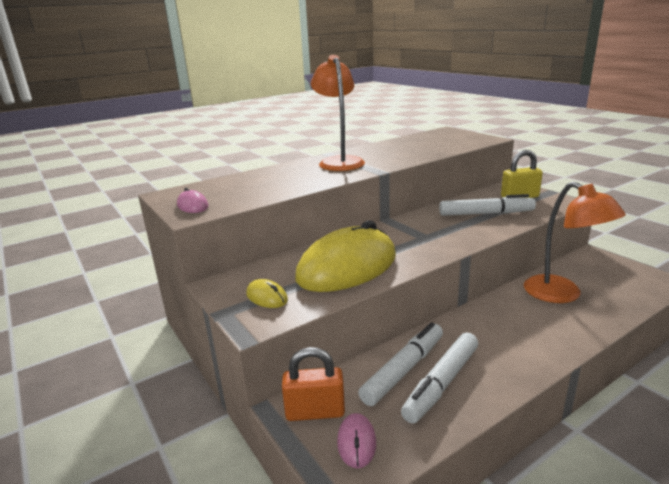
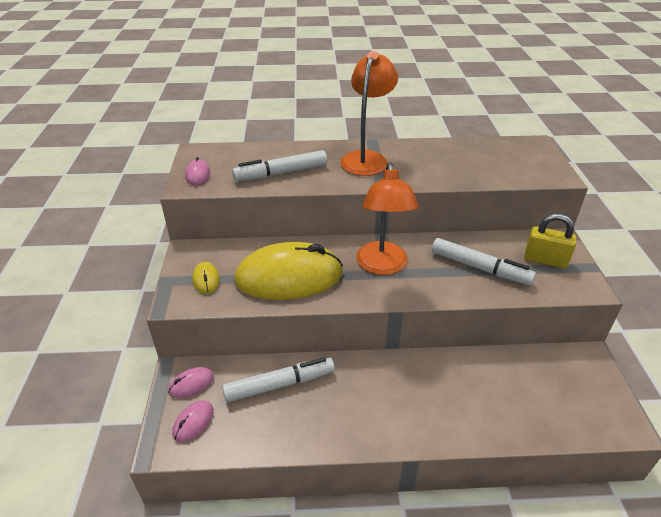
camera: 30 degrees right, 15 degrees up
(315, 412) = (191, 384): orange padlock -> pink mouse
(441, 383) = (293, 411): white marker -> white marker (281, 173)
(562, 294) = (493, 385): orange lamp -> orange lamp (382, 266)

